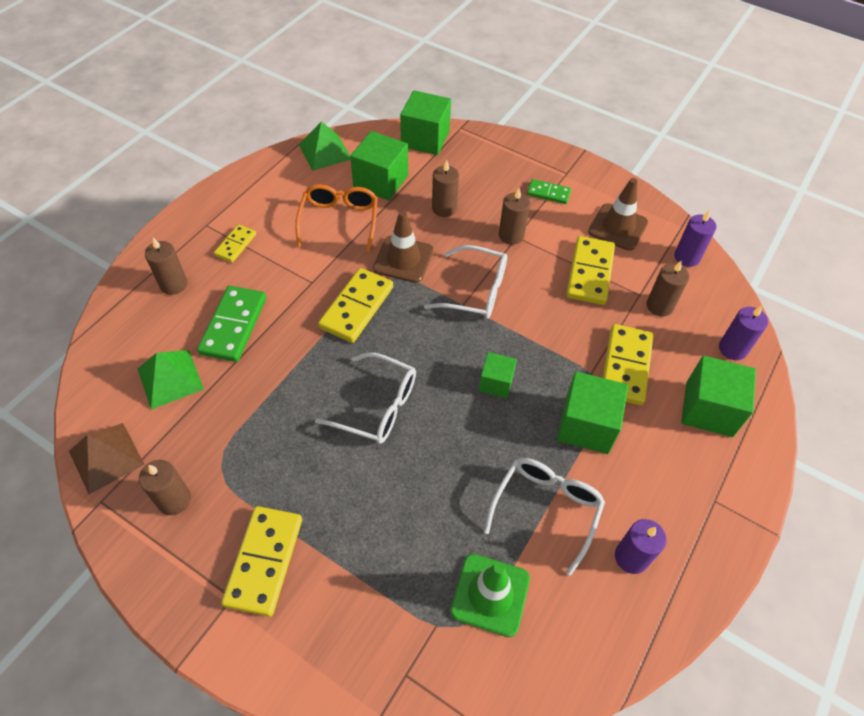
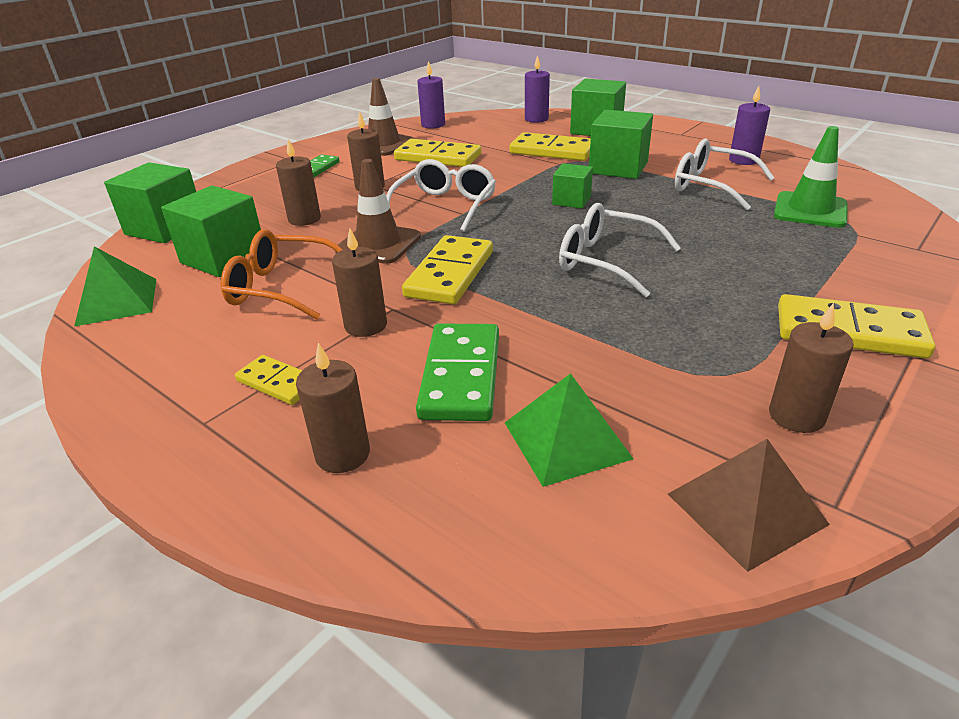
camera: 80 degrees left, 20 degrees down
(233, 325) = (460, 376): green domino -> green domino turned 75 degrees clockwise
(357, 307) = (450, 274): yellow domino -> yellow domino turned 75 degrees clockwise
(377, 406) = (607, 261): white glasses -> white glasses turned 90 degrees counterclockwise
(659, 306) = (486, 136): brown candle -> brown candle (366, 325)

